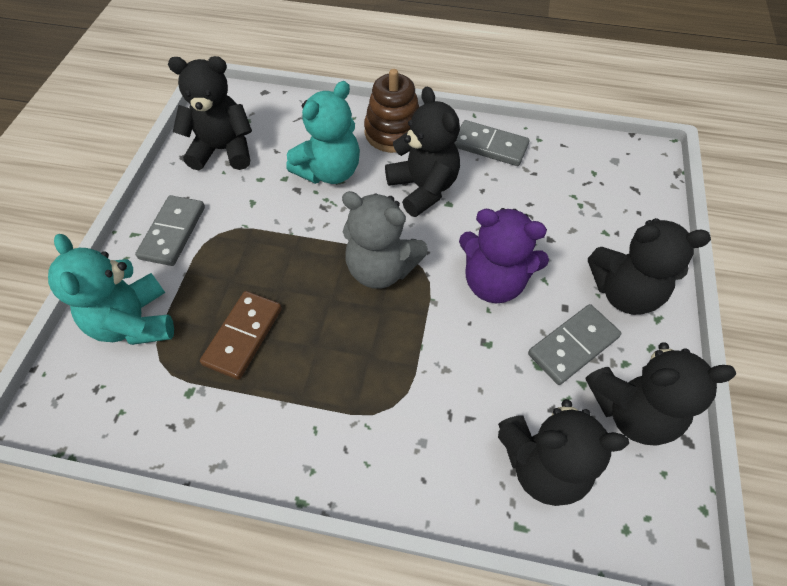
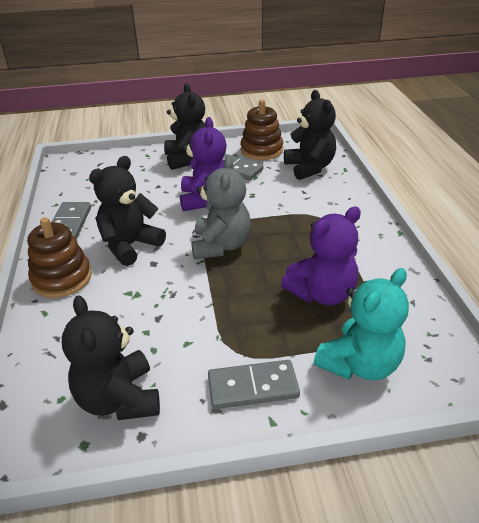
camera: 110 degrees left, 20 degrees down
(243, 336) = (322, 294): brown domino -> purple teddy bear
(329, 171) = (127, 303): turquoise teddy bear -> none
(631, 411) = (261, 150): black teddy bear -> brown stacking toy

